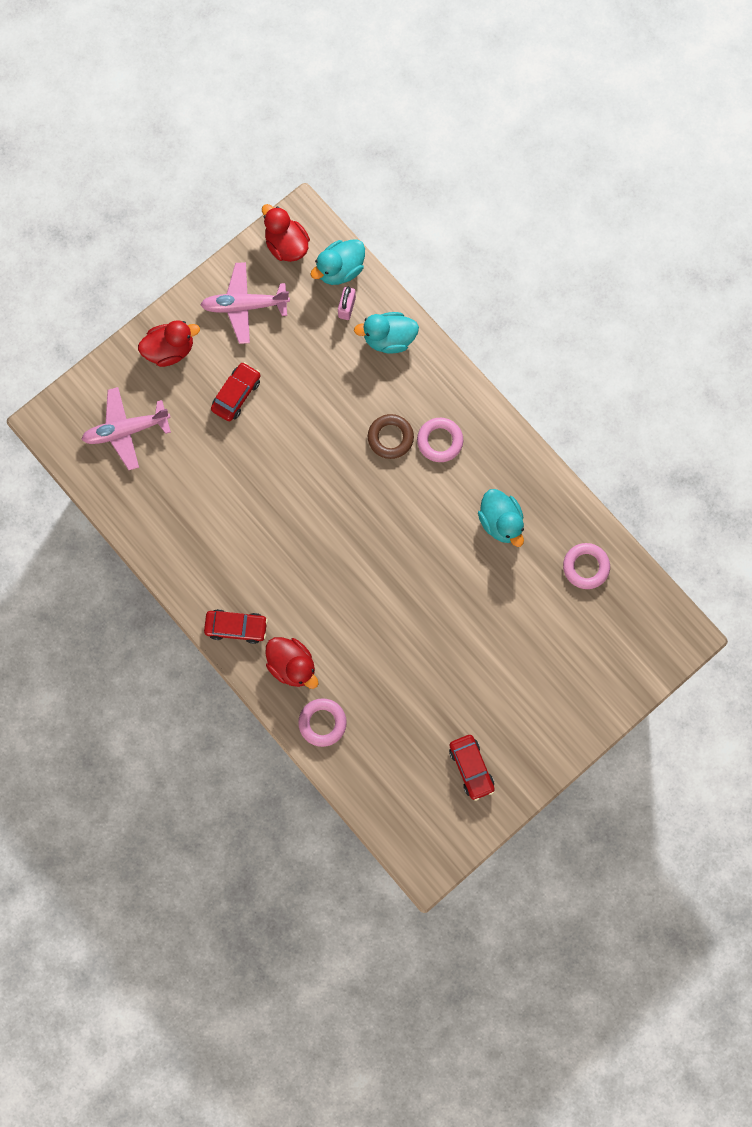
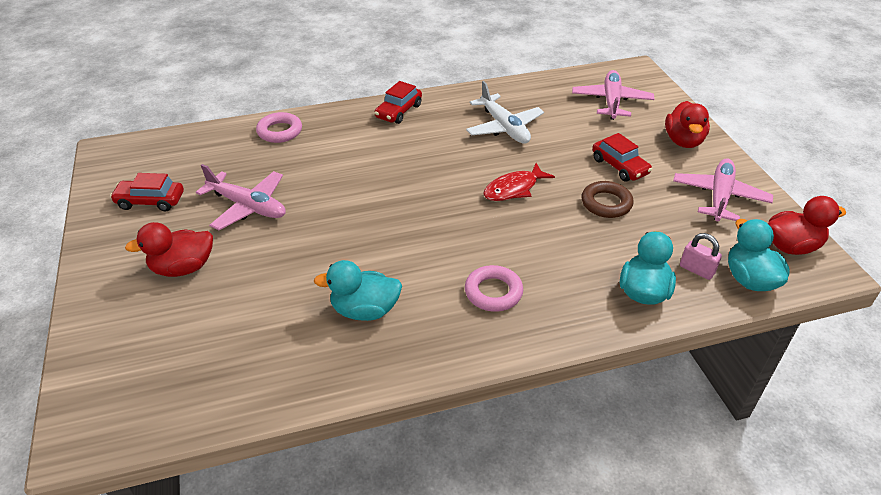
camera: 115 degrees right, 35 degrees down
(219, 515) = (504, 127): none -> white plane
(292, 665) = (342, 129): red duck -> red duck (183, 268)
(310, 471) = (514, 189): none -> red fish
(390, 438) = (519, 254): brown ring -> brown ring (606, 203)
(438, 679) = (248, 207): none -> pink plane
(585, 567) = (253, 369): pink ring -> none

